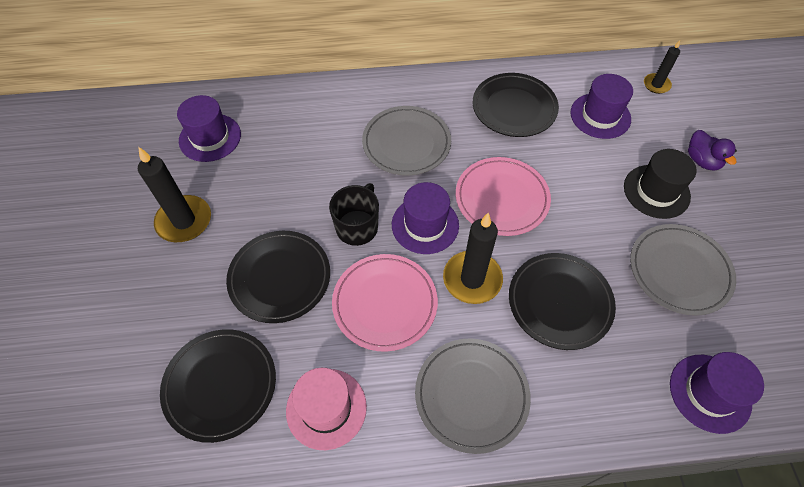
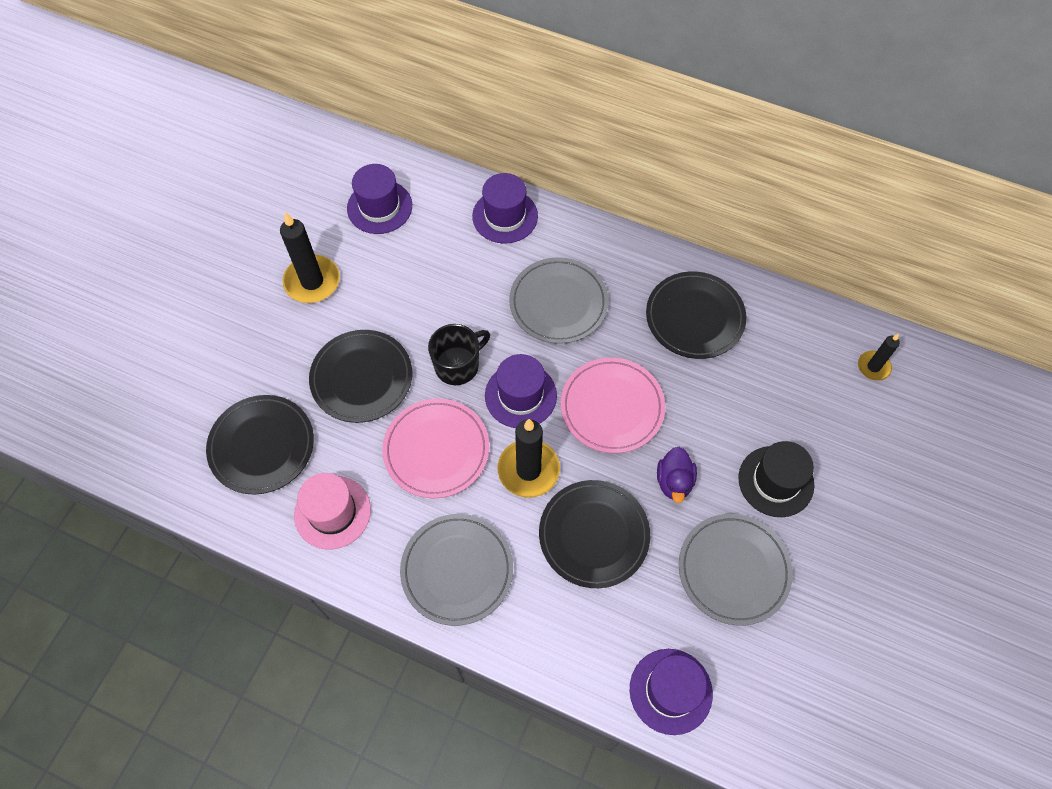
camera: 30 degrees right, 5 degrees up
(600, 116) = (781, 371): purple hat -> purple hat (505, 216)
(702, 161) = (853, 475): purple duck -> purple duck (674, 481)

